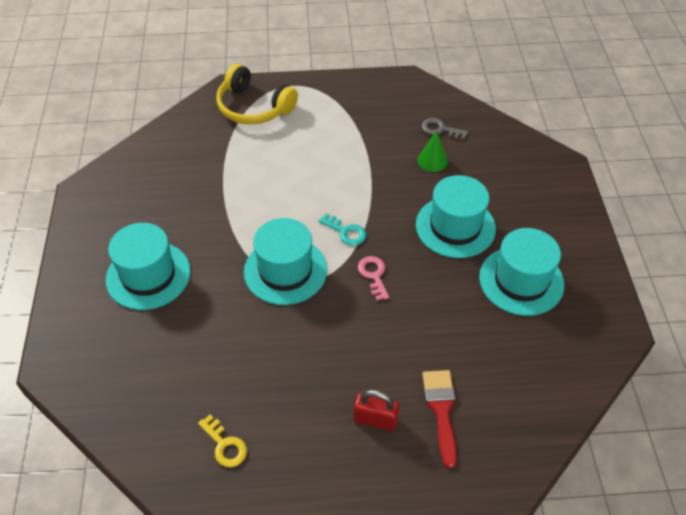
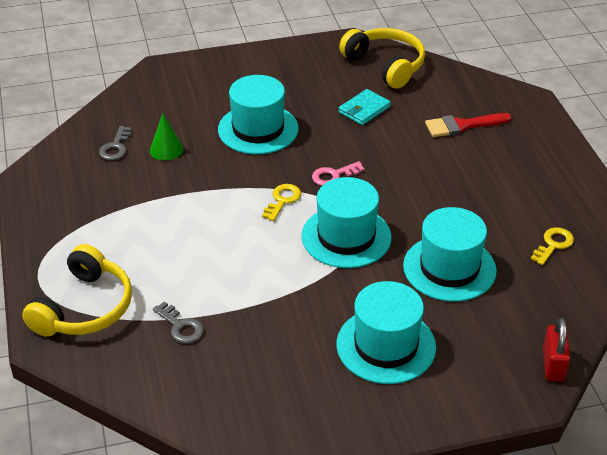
camera: 100 degrees left, 10 degrees down
(216, 155) = (181, 326): none -> grey key
(346, 232) = (282, 200): turquoise key -> yellow key
(375, 419) = (487, 160): red padlock -> red padlock (553, 365)
(480, 320) = (364, 110): none -> turquoise wallet
(521, 280) = (314, 89): turquoise hat -> turquoise hat (449, 268)
(568, 357) = (386, 65): none -> yellow headphones

